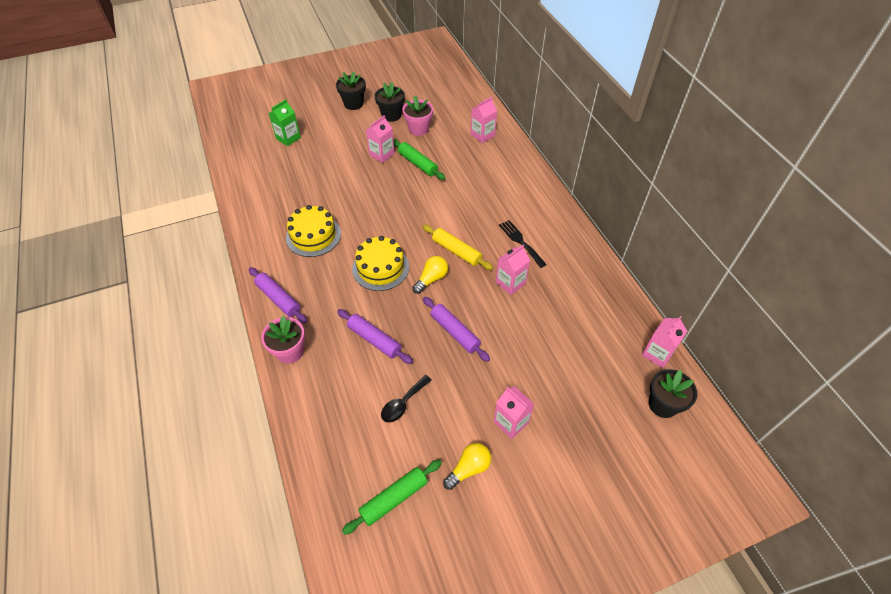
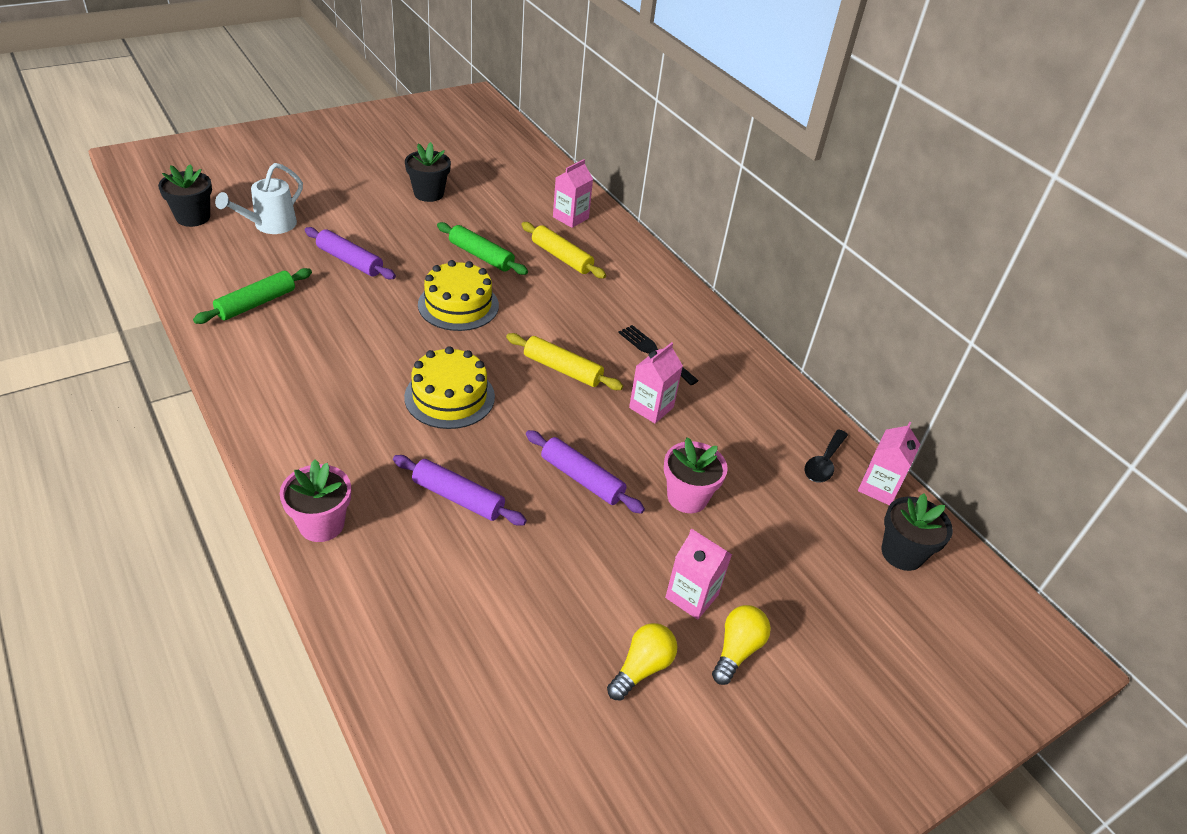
camera: 15 degrees left, 10 degrees down
(278, 299) = (290, 449): purple rolling pin -> purple rolling pin (350, 261)
(288, 138) = (270, 225): green carton -> white watering can
(313, 235) = (333, 357): yellow cake -> yellow cake (458, 305)
(353, 104) = (367, 179): black flower pot -> black flower pot (193, 217)
(382, 154) = (423, 245): pink carton -> none
(394, 498) = (532, 725): green rolling pin -> green rolling pin (256, 303)
(403, 403) = (520, 584): black spoon -> black spoon (823, 463)
(418, 129) = (474, 211): pink flower pot -> pink flower pot (687, 497)
(431, 279) = (531, 408): yellow light bulb -> yellow light bulb (737, 650)
(471, 166) = (562, 257): none -> yellow rolling pin

